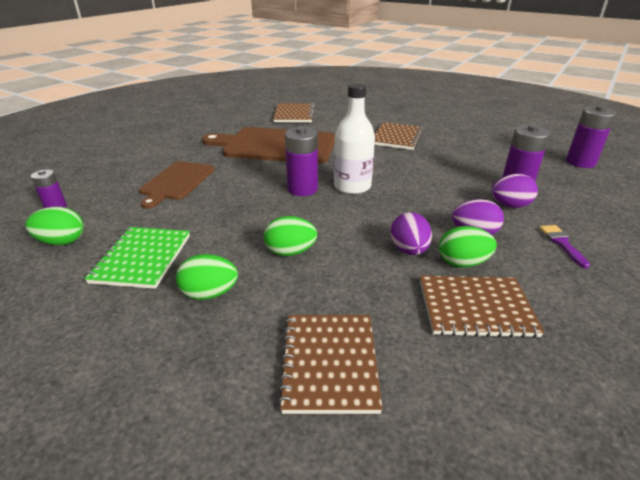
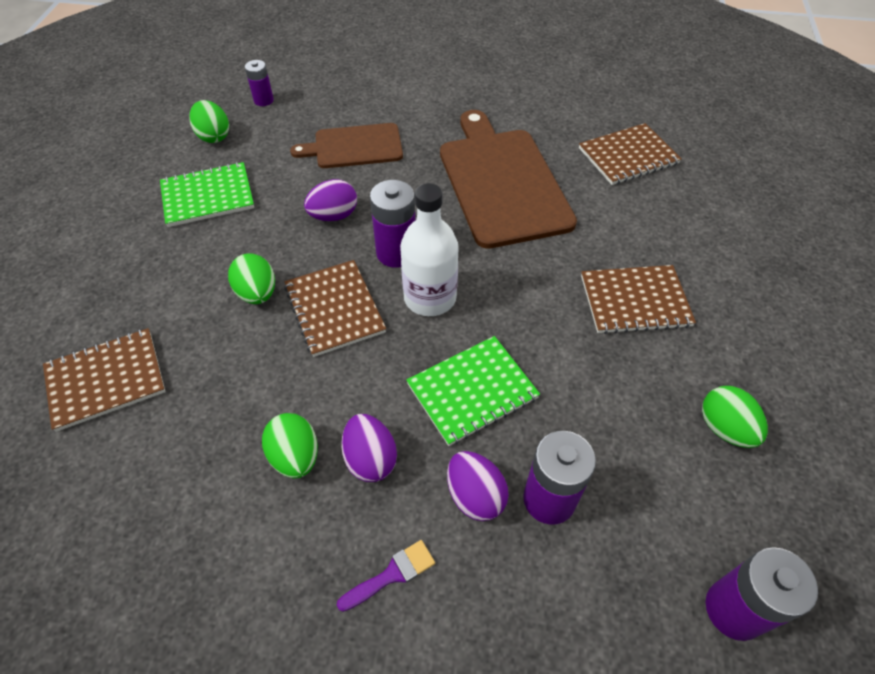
camera: 65 degrees right, 20 degrees up
(209, 294) = (173, 264): green egg -> green egg (725, 428)
(409, 250) = (302, 396): purple egg -> purple egg (334, 216)
(435, 190) = (472, 391): none -> green notebook
(475, 308) = (212, 483): brown notebook -> brown notebook (334, 309)

